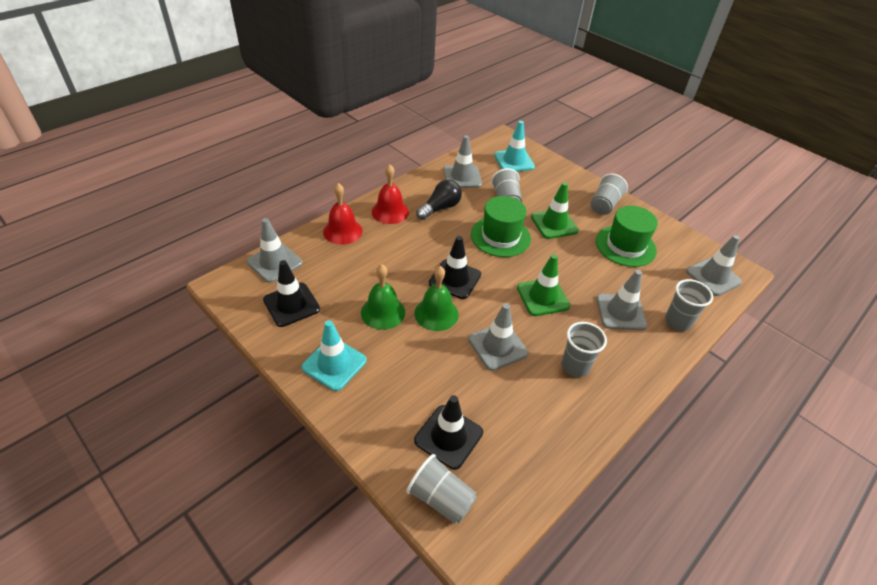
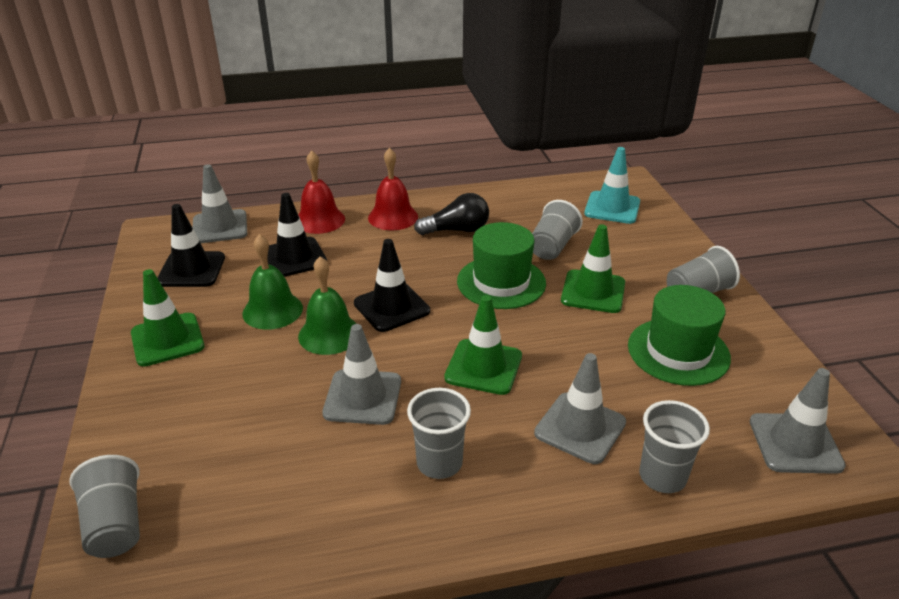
camera: 35 degrees right, 10 degrees down
(334, 364) = (167, 340): turquoise traffic cone -> green traffic cone
(448, 436) = (197, 465): black traffic cone -> black traffic cone (294, 258)
(462, 177) = (521, 206): grey traffic cone -> none

